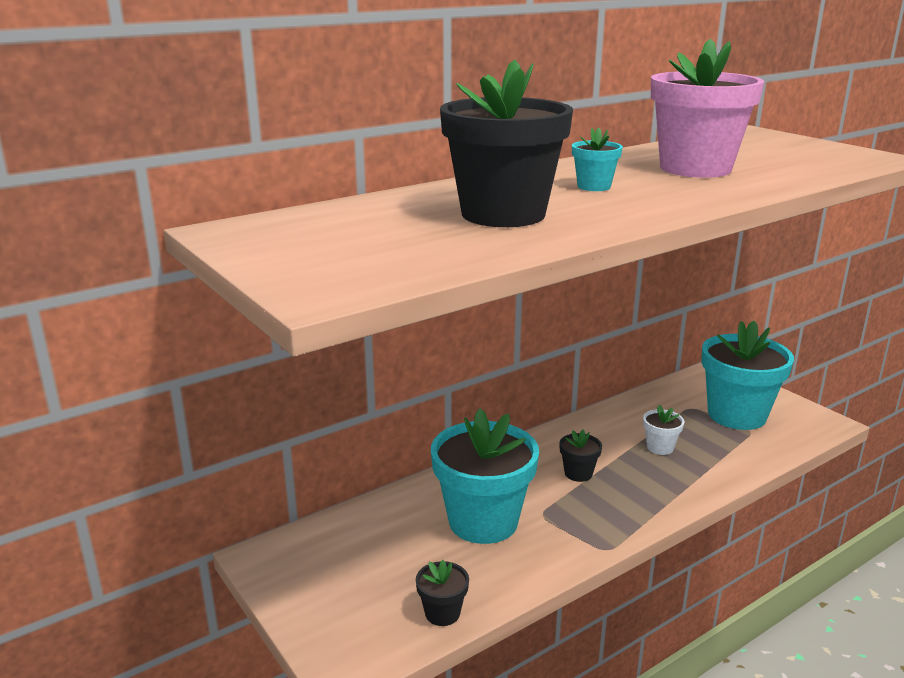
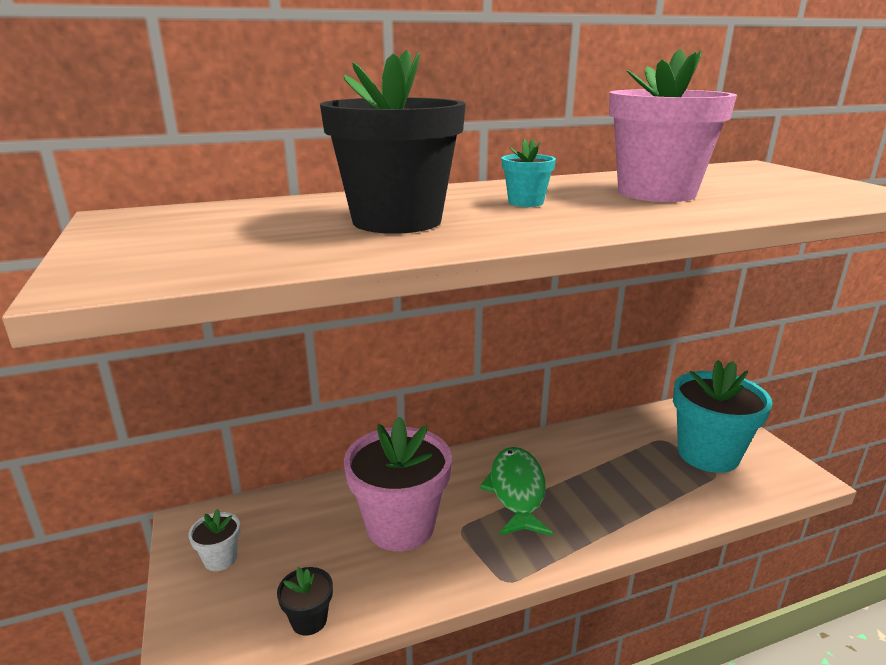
camera: 15 degrees right, 0 degrees up
(483, 521) = (400, 526): turquoise flower pot -> pink flower pot
(578, 473) = (517, 491): black flower pot -> green fish
(660, 447) = (612, 477): white flower pot -> white flower pot (220, 559)

